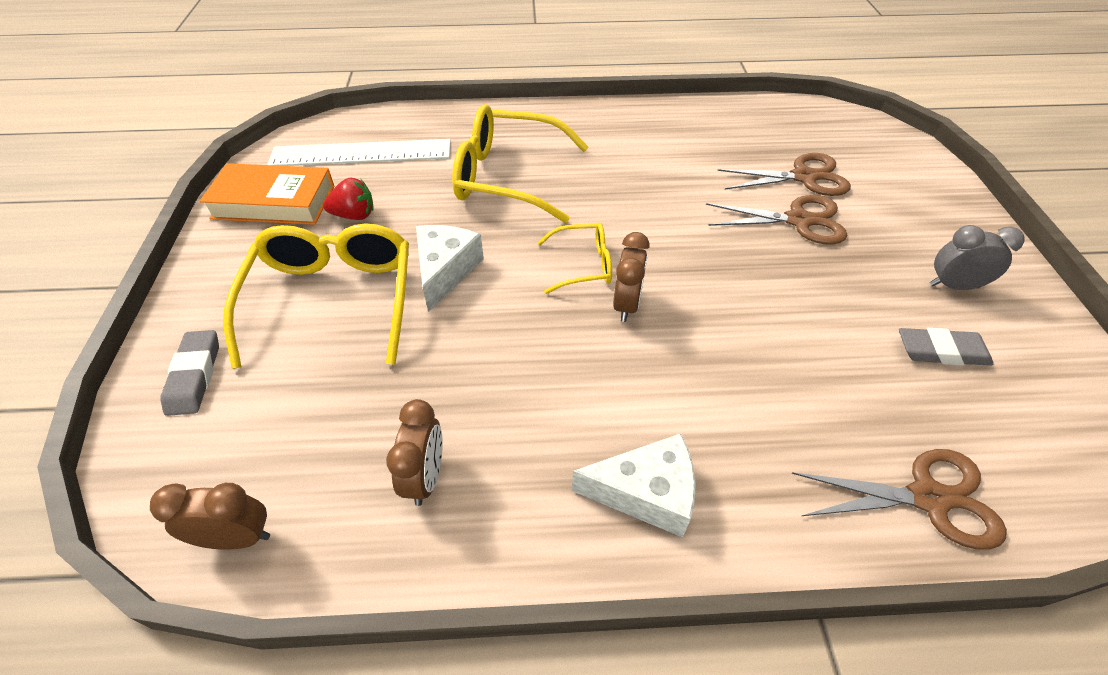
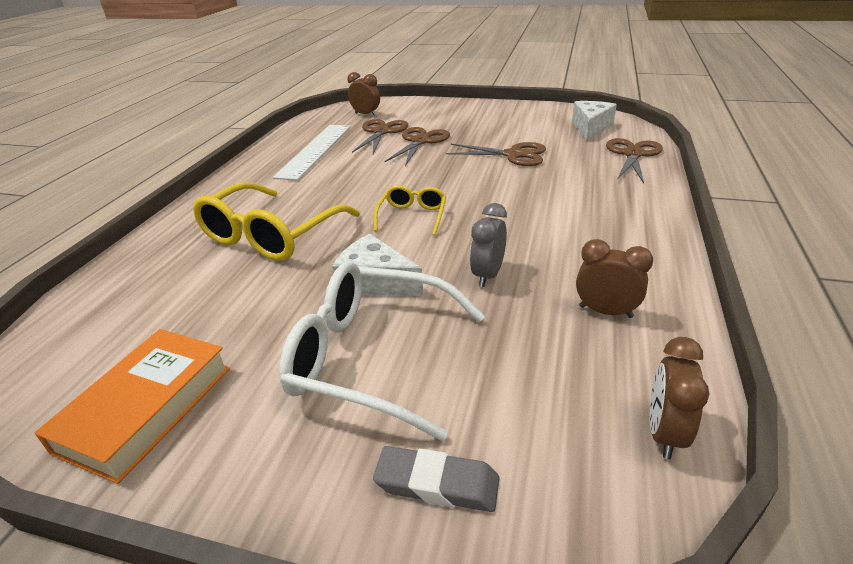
camera: 70 degrees left, 15 degrees down
(333, 299) = (370, 357): yellow glasses -> white glasses
(354, 215) = (241, 336): red strawberry -> none
(361, 153) = (125, 325): white ruler -> white ruler (315, 150)
(626, 304) = (464, 206): brown clock -> brown clock (366, 114)
(646, 493) = (625, 224): white cheese -> white cheese (590, 128)
(815, 328) = (513, 155): none -> brown scissors
(941, 351) = (542, 131): grey eraser -> none
(953, 286) = (498, 119): grey clock -> grey clock (487, 275)

